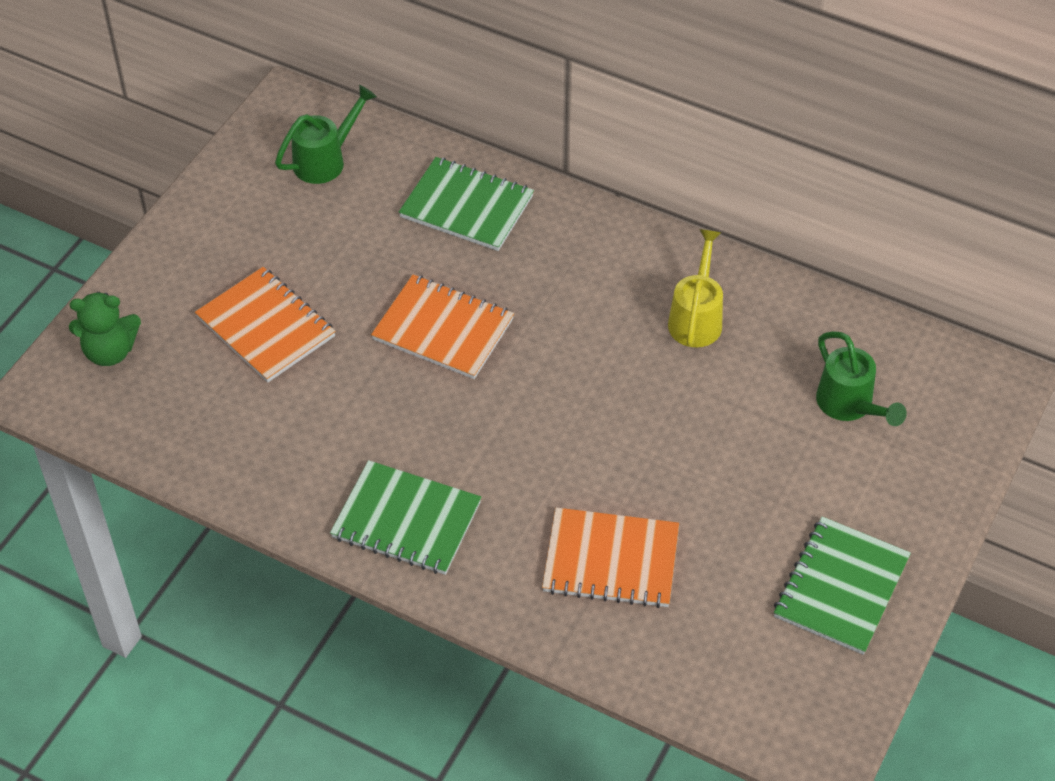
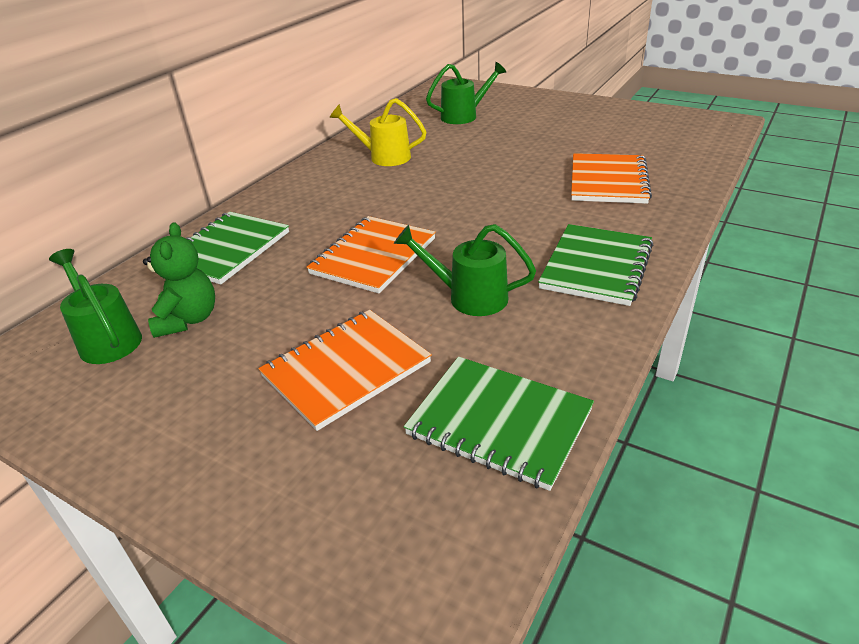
camera: 85 degrees left, 15 degrees down
(110, 351) = (359, 526): green teddy bear -> green teddy bear (188, 320)
(361, 411) = (469, 297): none -> green watering can
(841, 587) = (603, 118): green notebook -> green notebook (499, 422)

